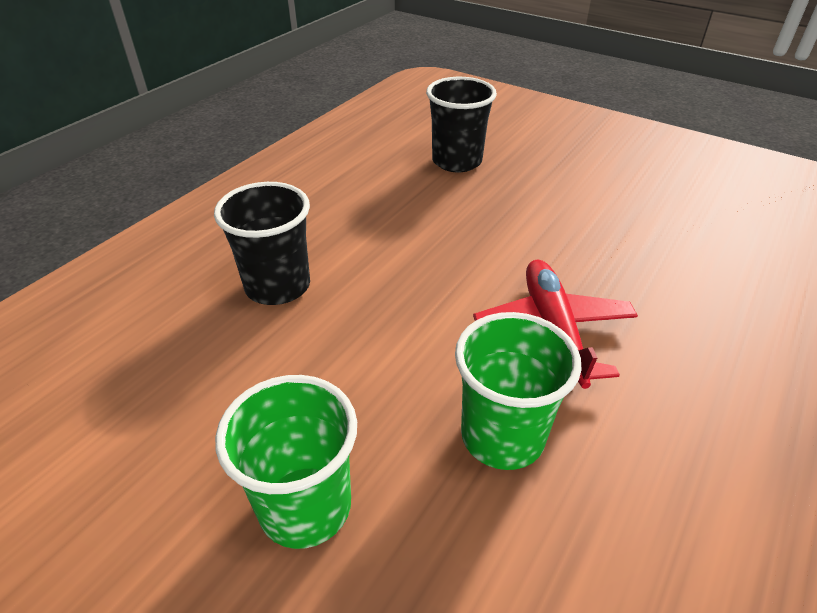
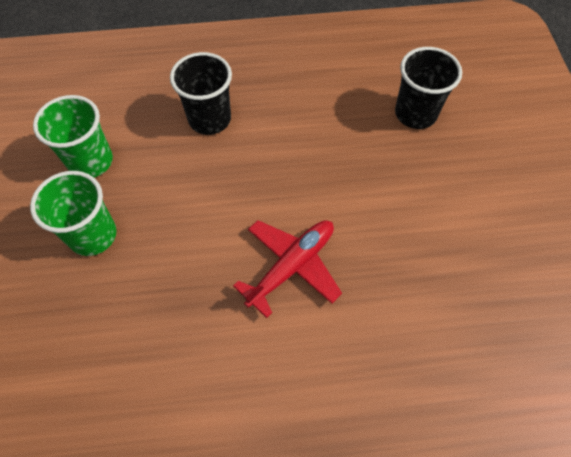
camera: 50 degrees right, 20 degrees up
(502, 436) = (191, 287): green cup -> green cup (91, 161)

